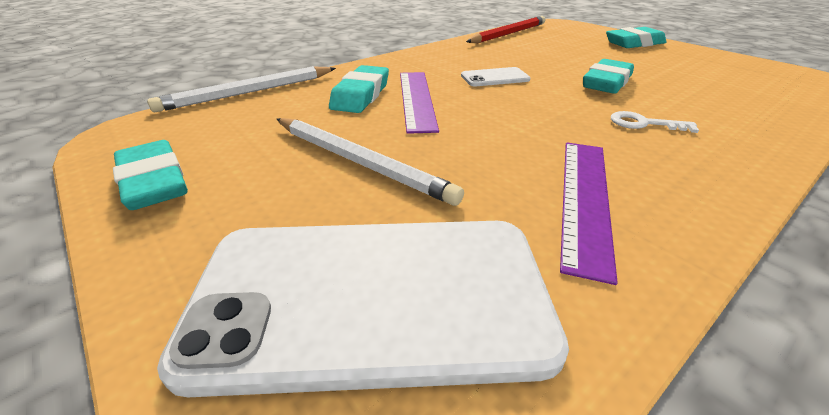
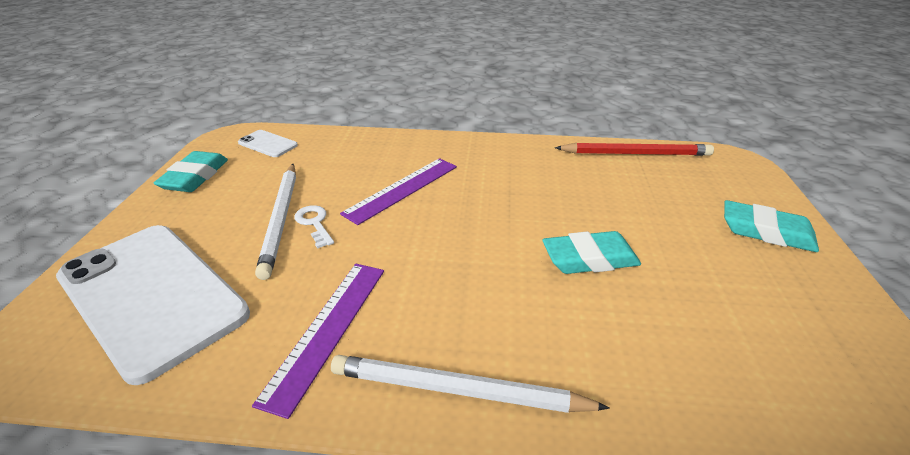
camera: 45 degrees right, 0 degrees up
(249, 92) = (327, 132): white pencil -> white pencil (459, 389)
(361, 95) = (377, 167): turquoise eraser -> none
(495, 78) = (501, 199): white phone -> white phone (267, 144)
(585, 199) = (327, 330): purple ruler -> purple ruler turned 45 degrees counterclockwise
(644, 123) = (513, 315): white key -> white key (314, 223)

